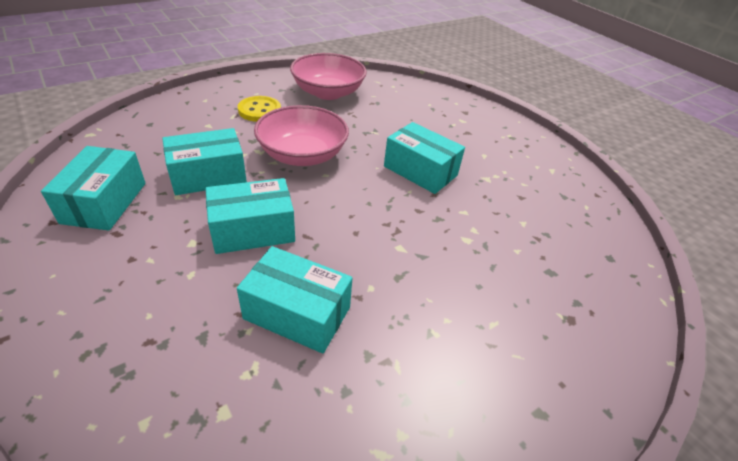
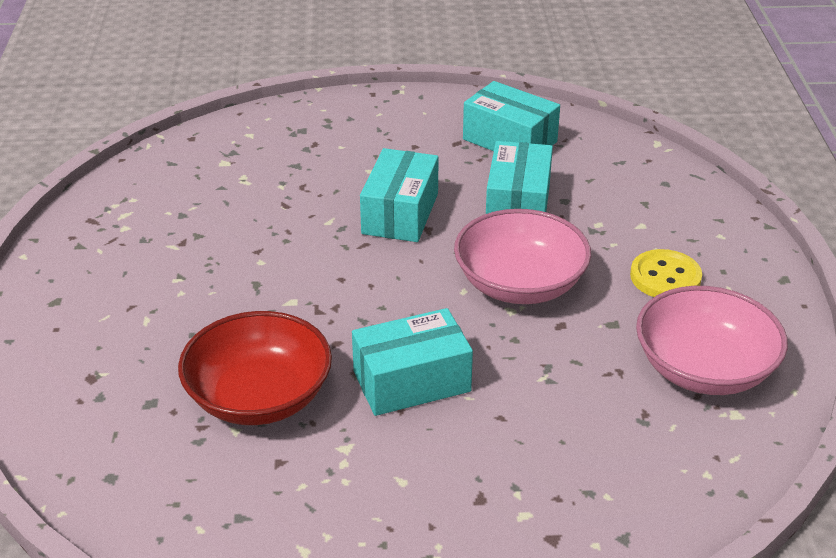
camera: 125 degrees right, 5 degrees down
(297, 313) = (274, 212): turquoise box -> none
(492, 223) = (259, 397): none -> red bowl

